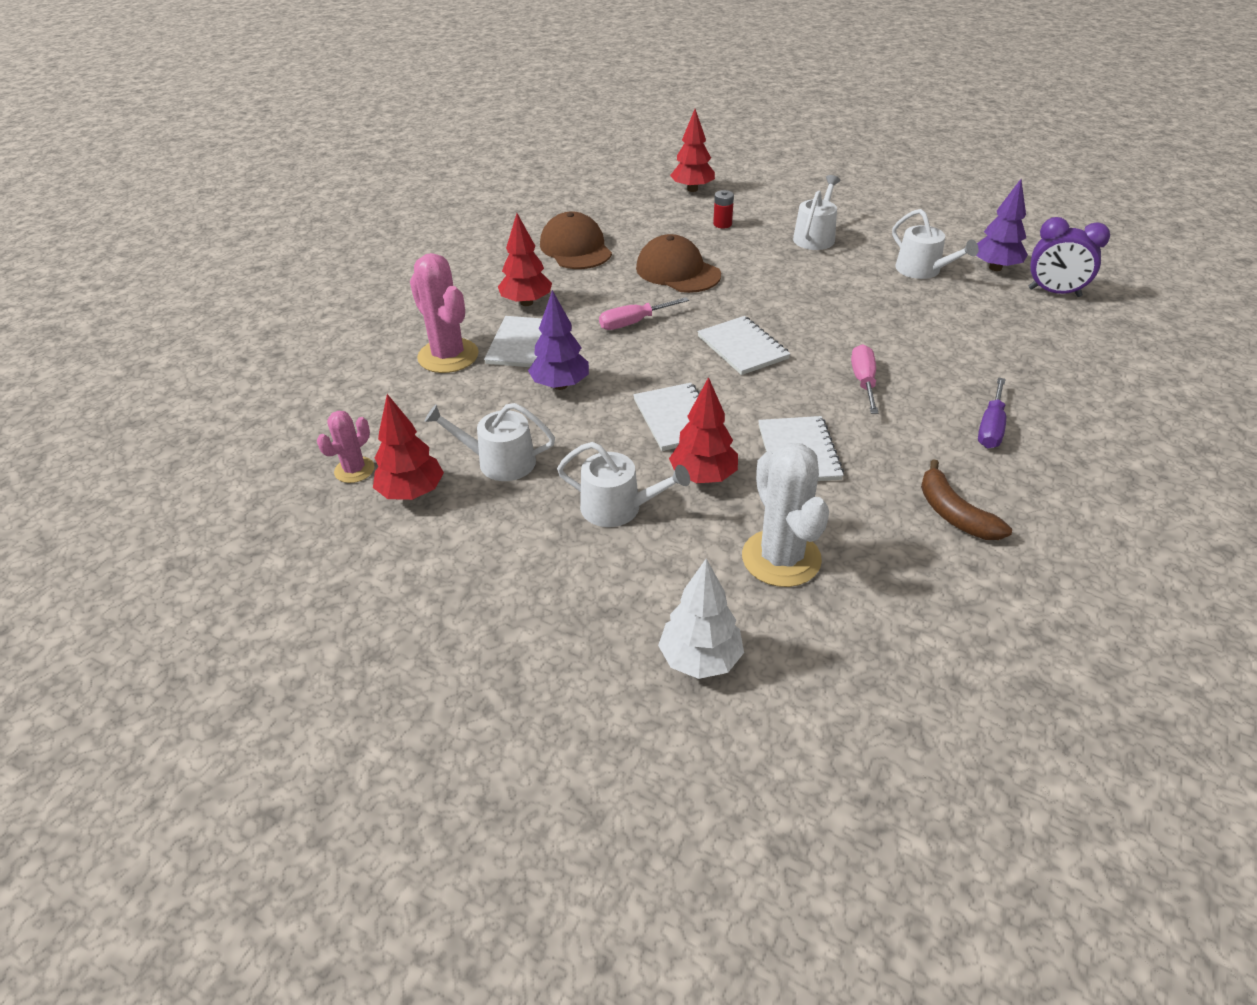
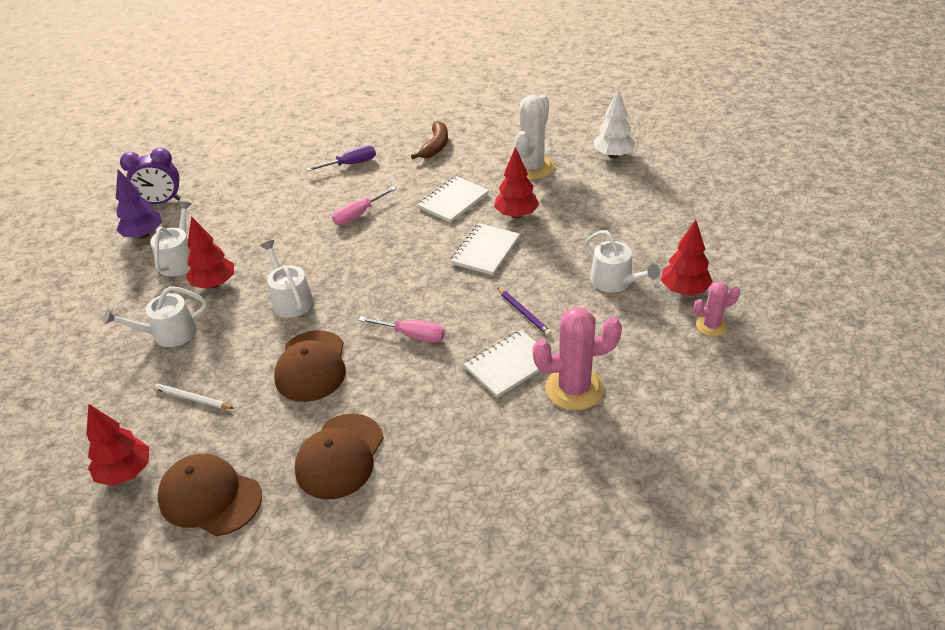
camera: 135 degrees left, 0 degrees up
(448, 356) = (574, 389): pink cactus -> pink cactus turned 75 degrees clockwise
(526, 302) = (459, 410): red tree -> red tree (214, 284)
(560, 385) = (523, 313): purple tree -> purple pencil
(618, 508) = (577, 223): white watering can -> white watering can (290, 299)
(624, 204) = (210, 497): none -> brown cap
(722, 224) = (193, 399): red battery -> white pencil
(742, 347) = (380, 273): white notebook -> none
(1054, 292) = (161, 202): purple clock -> purple clock turned 105 degrees clockwise

